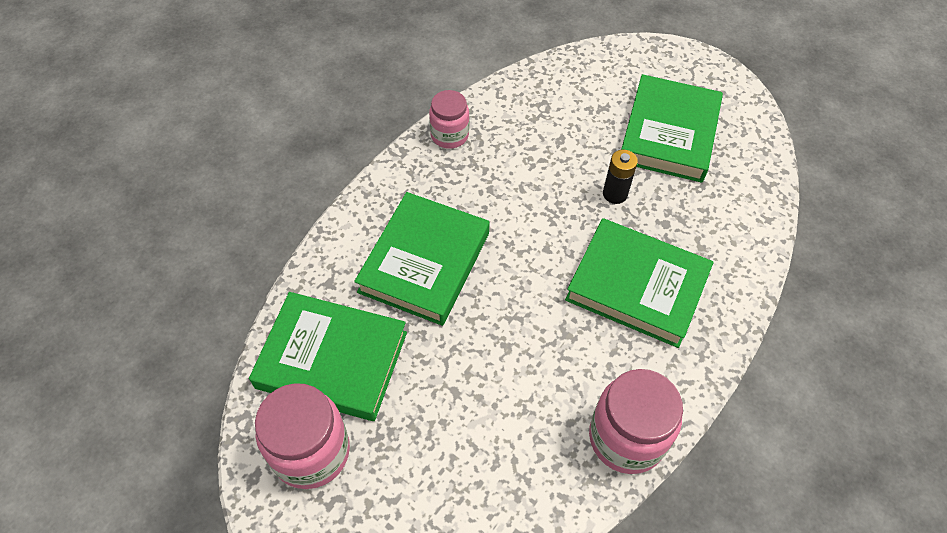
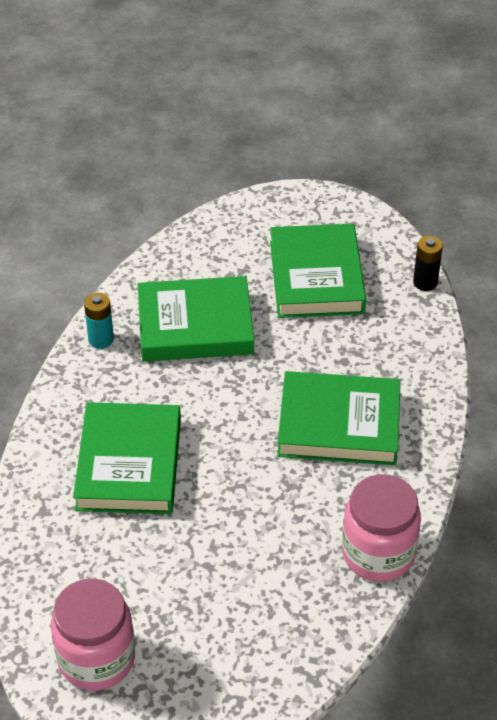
camera: 20 degrees left, 10 degrees down
(332, 360) = (79, 576): green book -> green book (195, 325)
(449, 135) = (101, 339): pink jar -> turquoise battery
(615, 194) = (286, 348): black battery -> black battery (425, 282)

